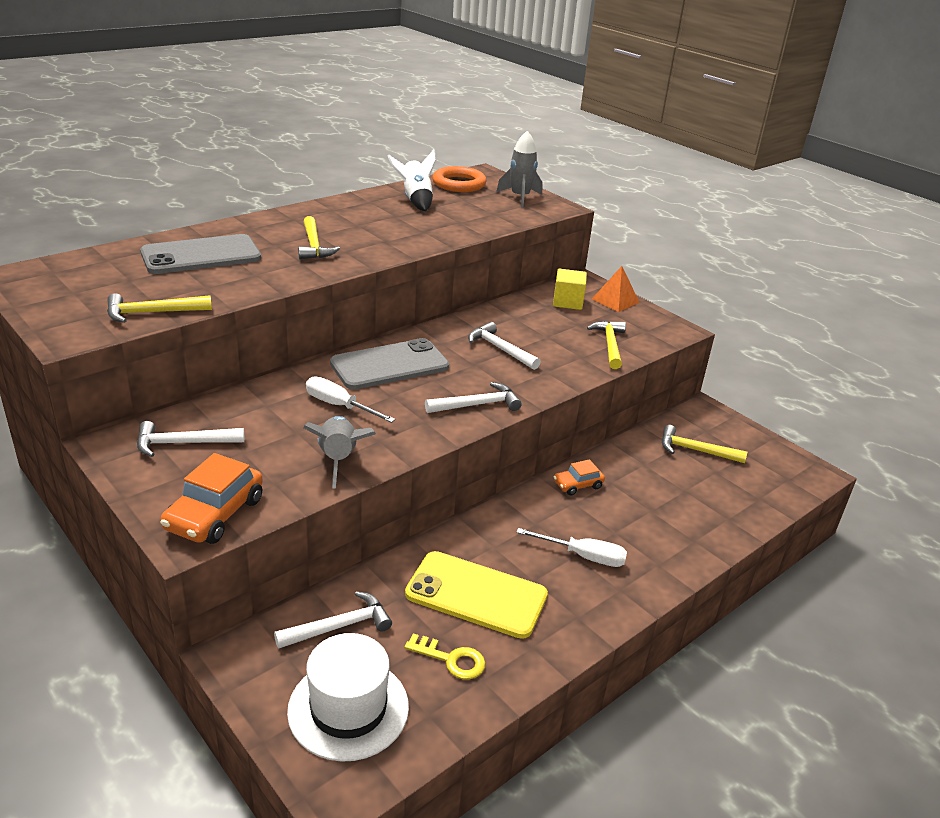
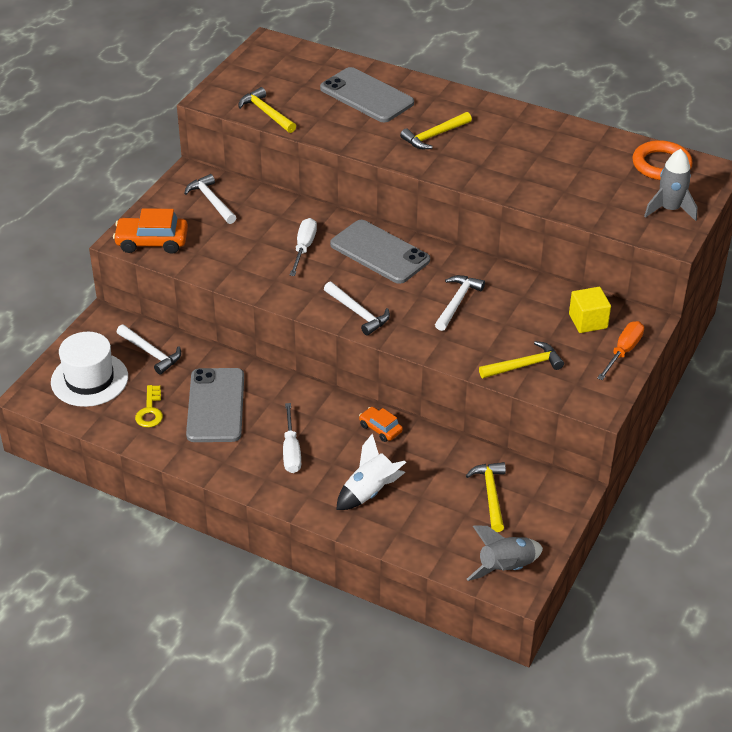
camera: 70 degrees right, 10 degrees up
(338, 459) = (239, 270): grey rocket -> grey rocket (506, 568)
(415, 200) = (588, 153): white rocket -> white rocket (369, 491)
(476, 595) = (215, 405): yellow phone -> grey phone
(615, 300) = (623, 351): orange pyramid -> orange screwdriver

